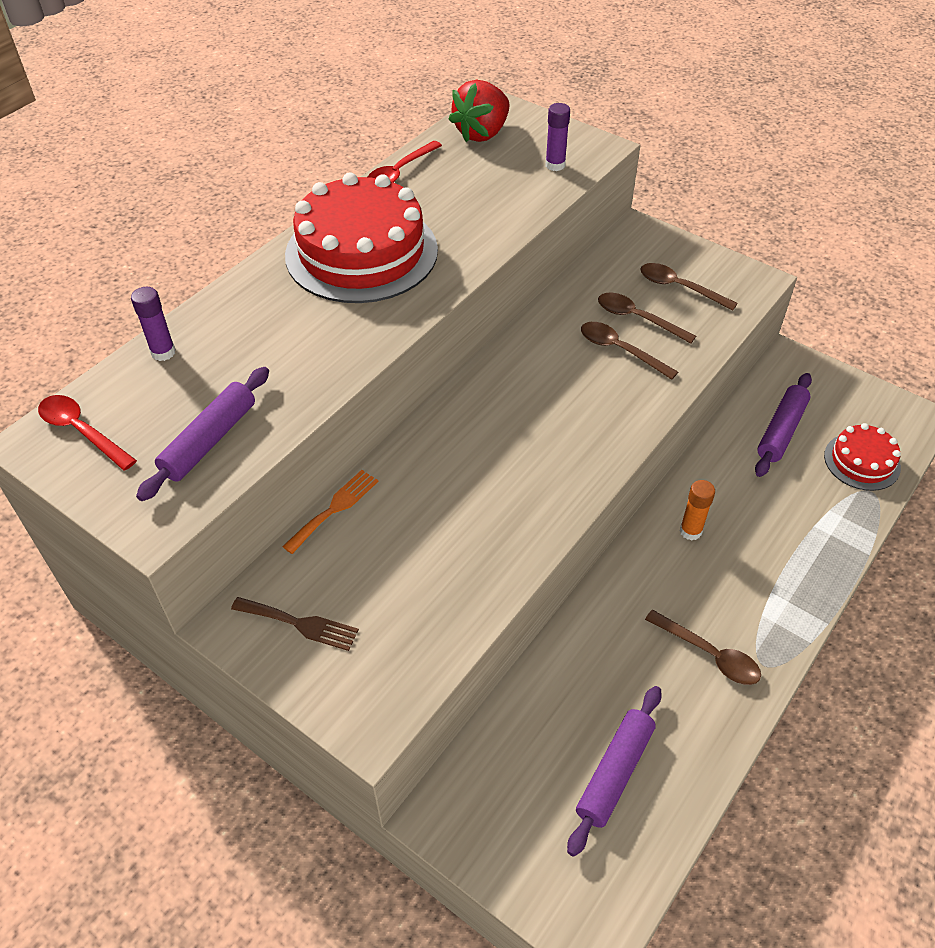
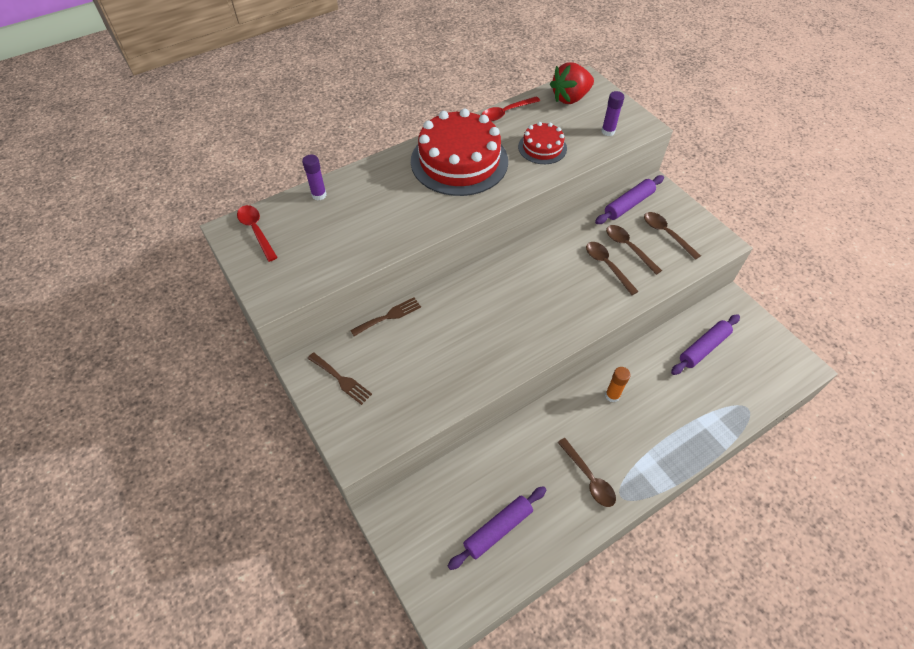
camera: 20 degrees right, 5 degrees up
(209, 440) = (322, 257): purple rolling pin -> purple rolling pin (628, 204)
(334, 508) = (389, 316): orange fork -> brown fork
(862, 461) = (750, 385): red cake -> red cake (542, 147)

